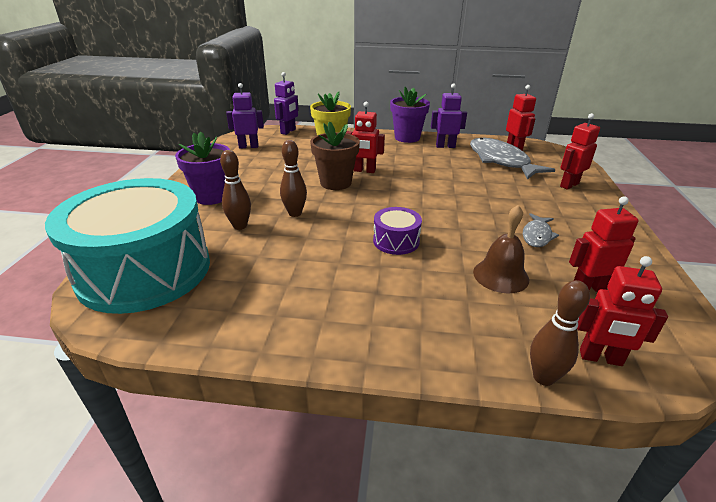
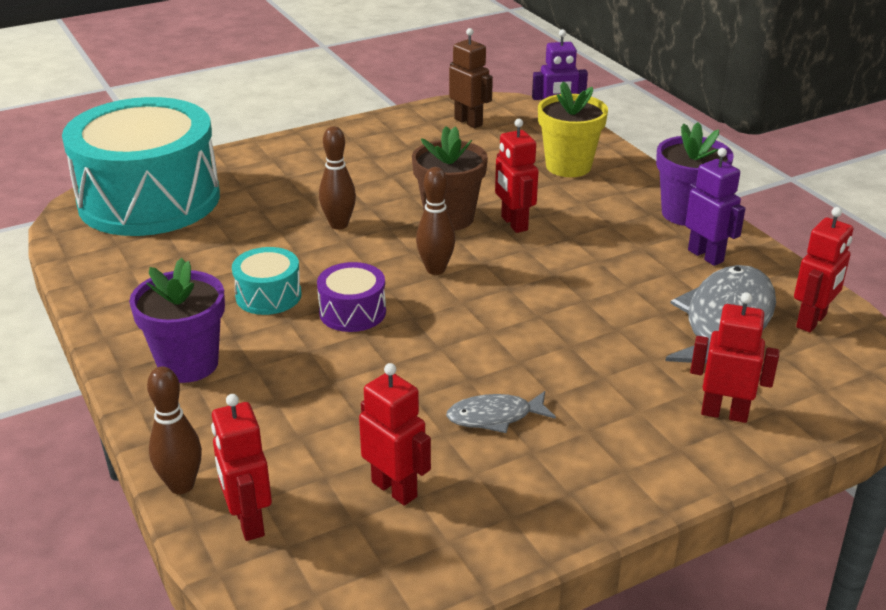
camera: 55 degrees right, 0 degrees up
(211, 196) = (315, 162): purple flower pot -> purple flower pot (188, 364)
(240, 226) = (275, 206): brown bowling pin -> brown bowling pin (435, 269)
(248, 146) = (468, 122): purple robot -> brown robot
(343, 263) = (268, 295): none -> turquoise drum
(500, 275) = (353, 410): brown bell -> none

